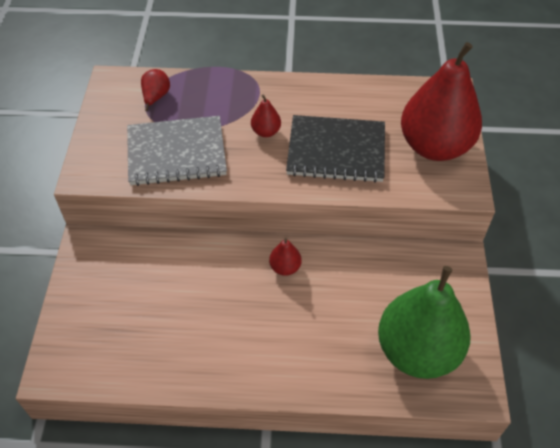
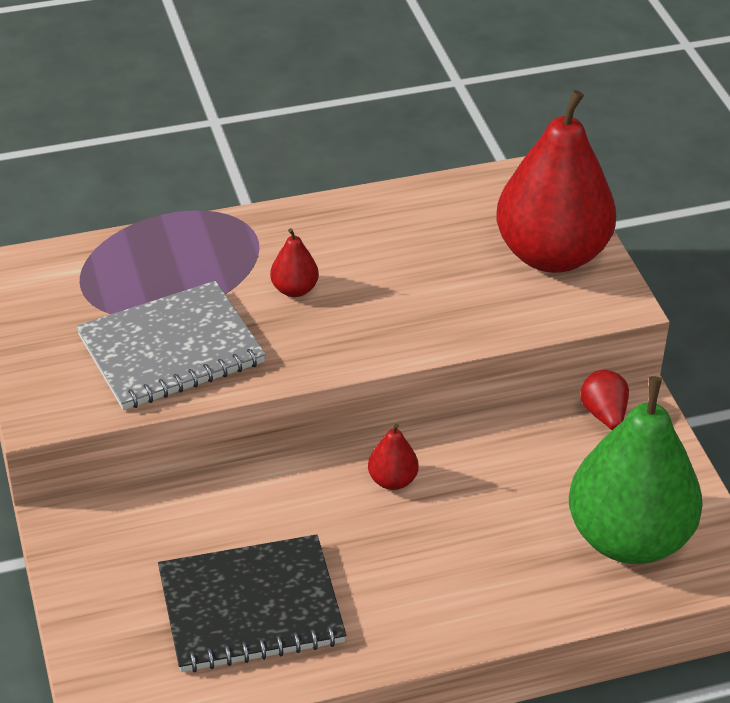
camera: 20 degrees left, 10 degrees down
(156, 97) = (95, 278): red pear -> red pear (604, 416)
(336, 151) = (412, 292): black notebook -> black notebook (251, 607)

